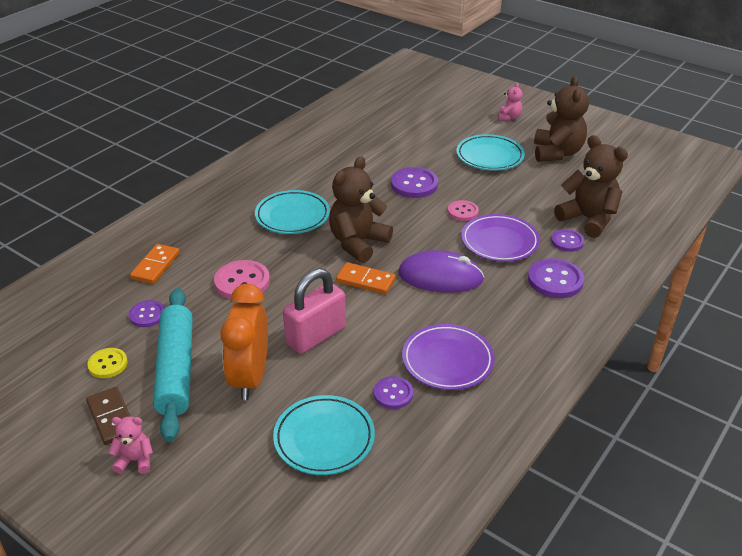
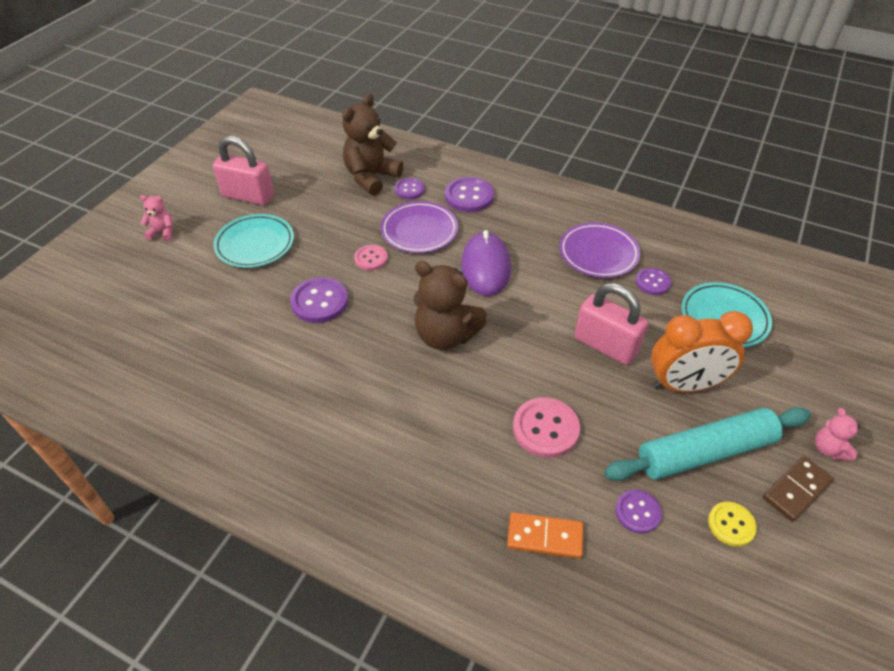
camera: 100 degrees left, 10 degrees up
(292, 216) = (403, 407): turquoise plate -> none
(365, 280) = (508, 320): orange domino -> none
(557, 153) = (248, 196): brown teddy bear -> pink padlock

